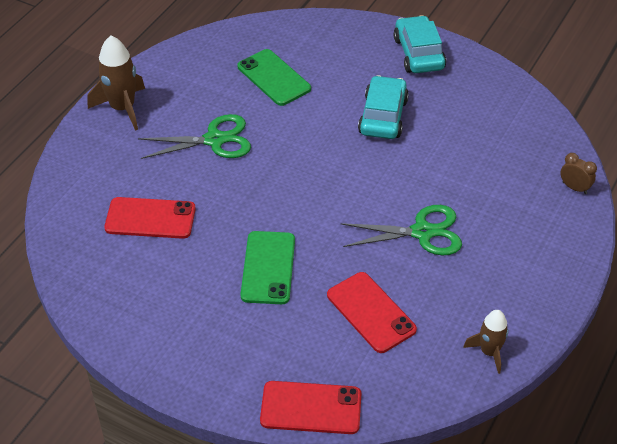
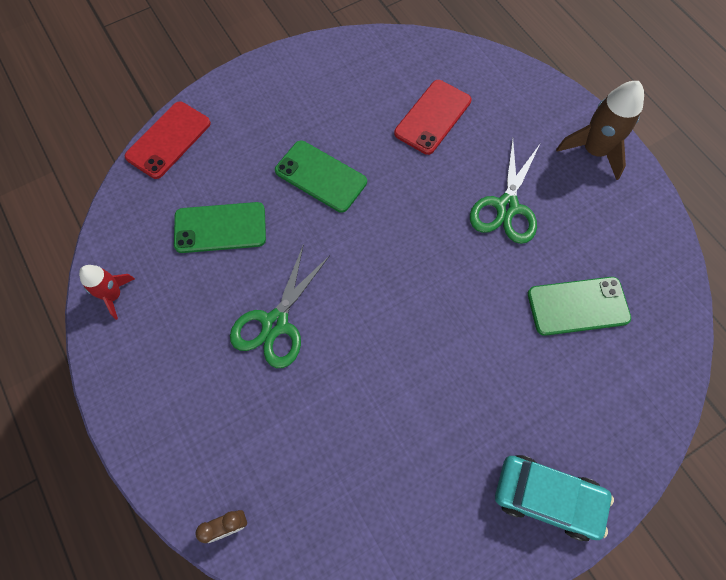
camera: 120 degrees right, 20 degrees up
(371, 312) = (220, 228): red phone -> green phone
(383, 116) = (456, 385): turquoise car -> none
(489, 352) = (113, 295): brown rocket -> red rocket

